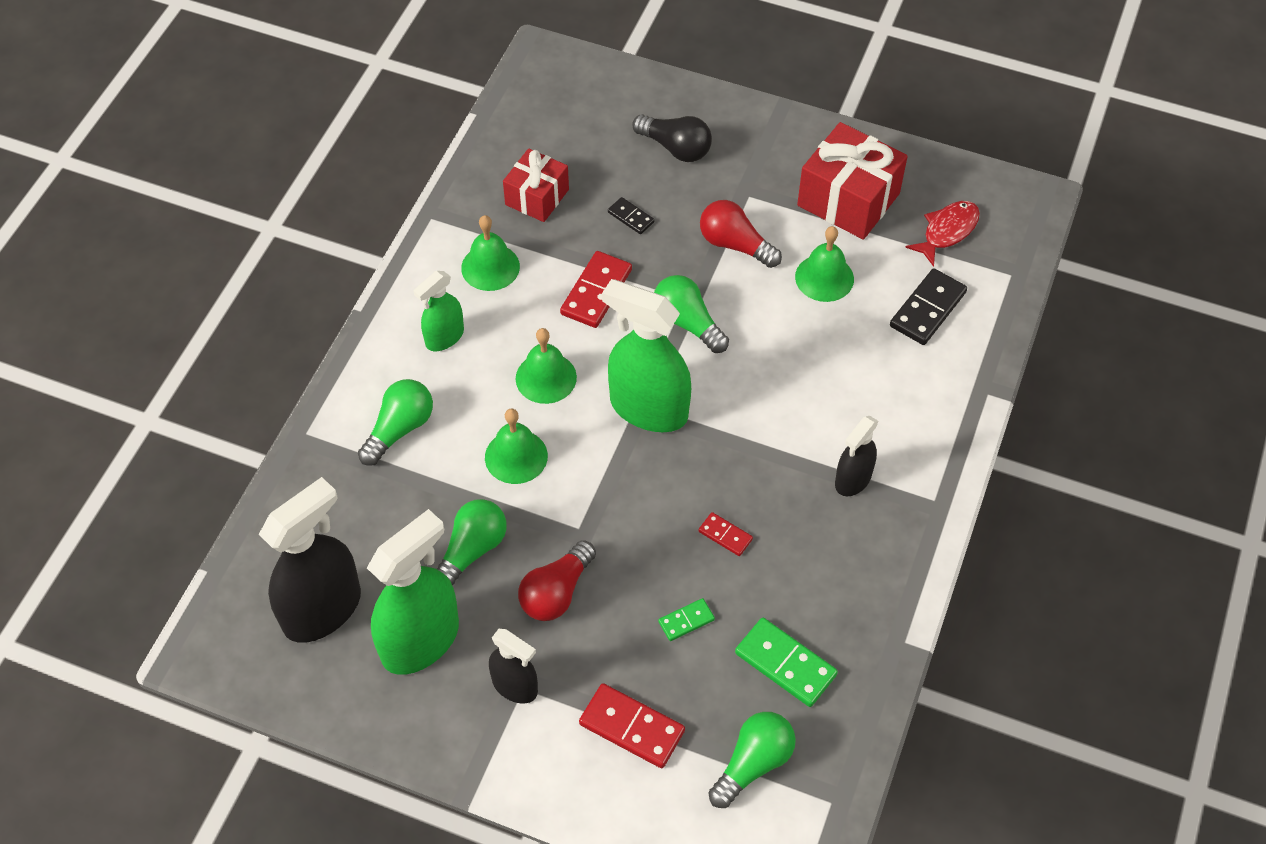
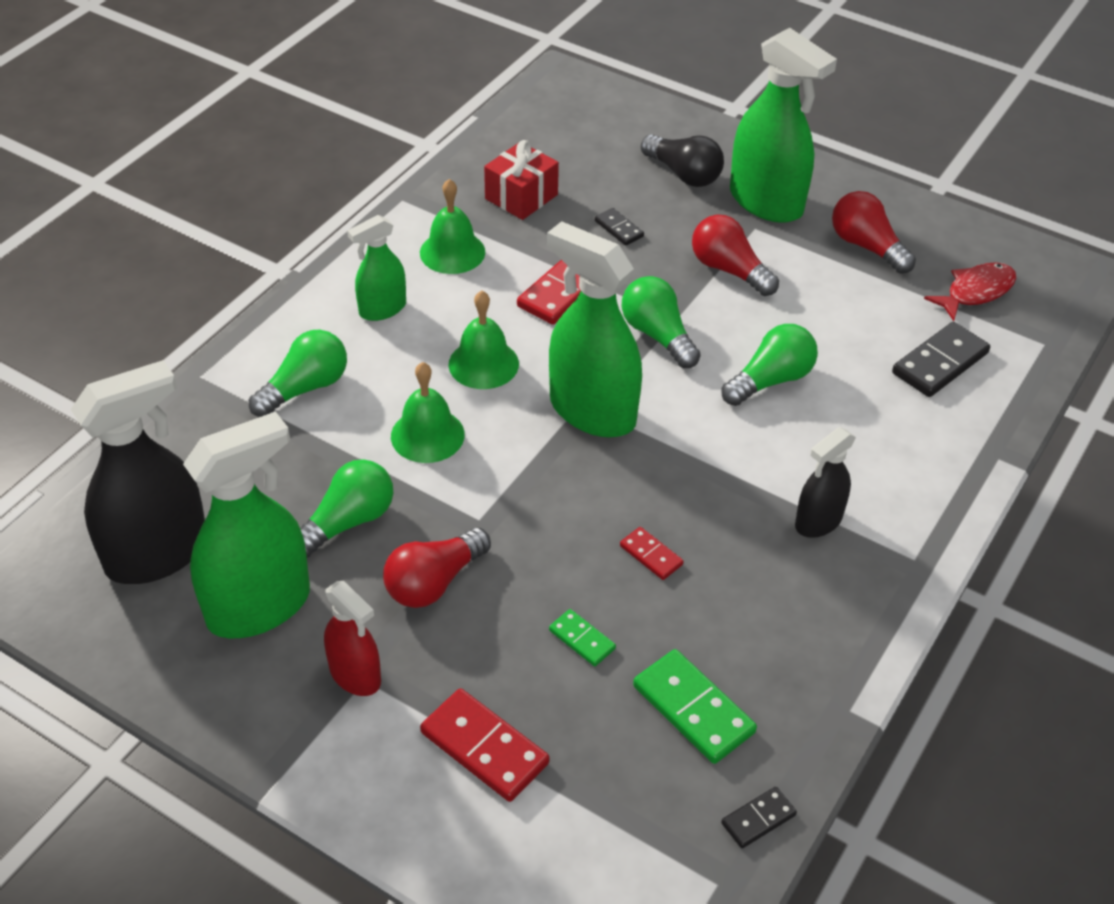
camera: 10 degrees right, 10 degrees down
(515, 686) = (355, 675): black spray bottle -> red spray bottle
(686, 621) = (582, 639): green domino -> green domino turned 60 degrees clockwise
(753, 763) = (626, 818): green light bulb -> green light bulb (770, 380)
(754, 167) = (766, 202): none -> green spray bottle
(824, 278) = (824, 315): green bell -> none
(848, 199) = (866, 246): red gift -> red light bulb
(851, 745) = (758, 819): none -> black domino

